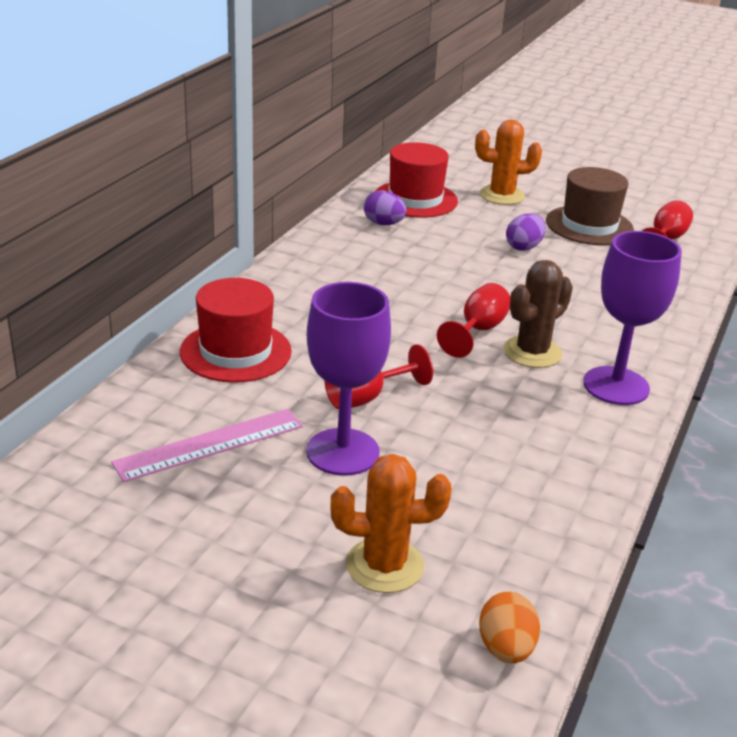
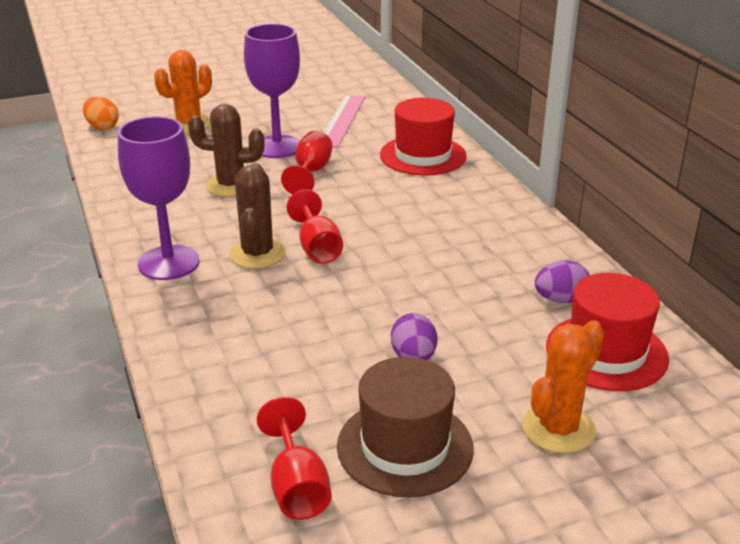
camera: 135 degrees right, 0 degrees up
(464, 431) = (231, 185): none -> brown cactus

